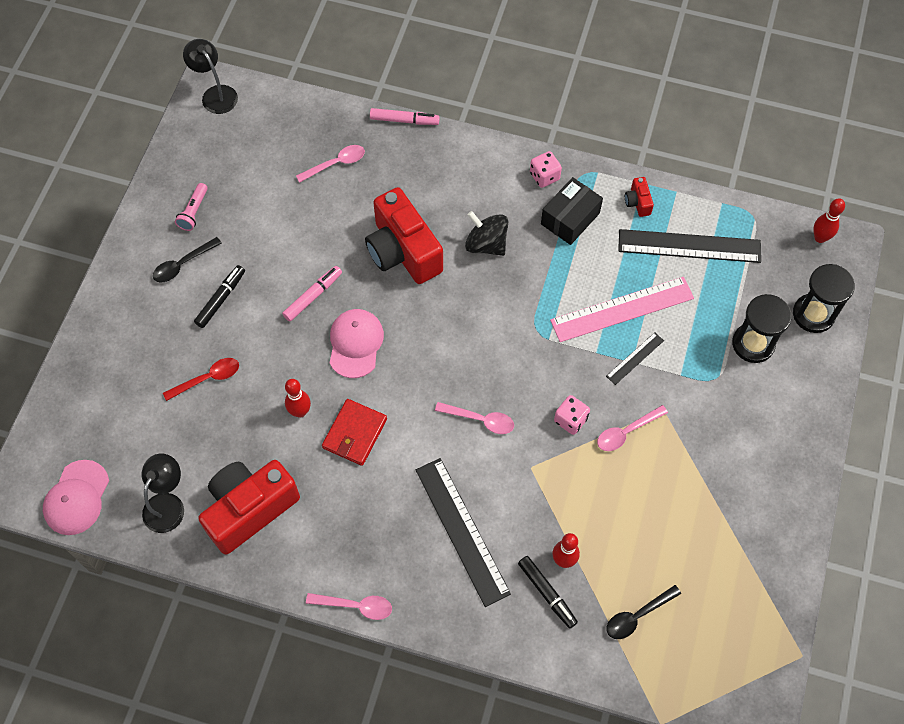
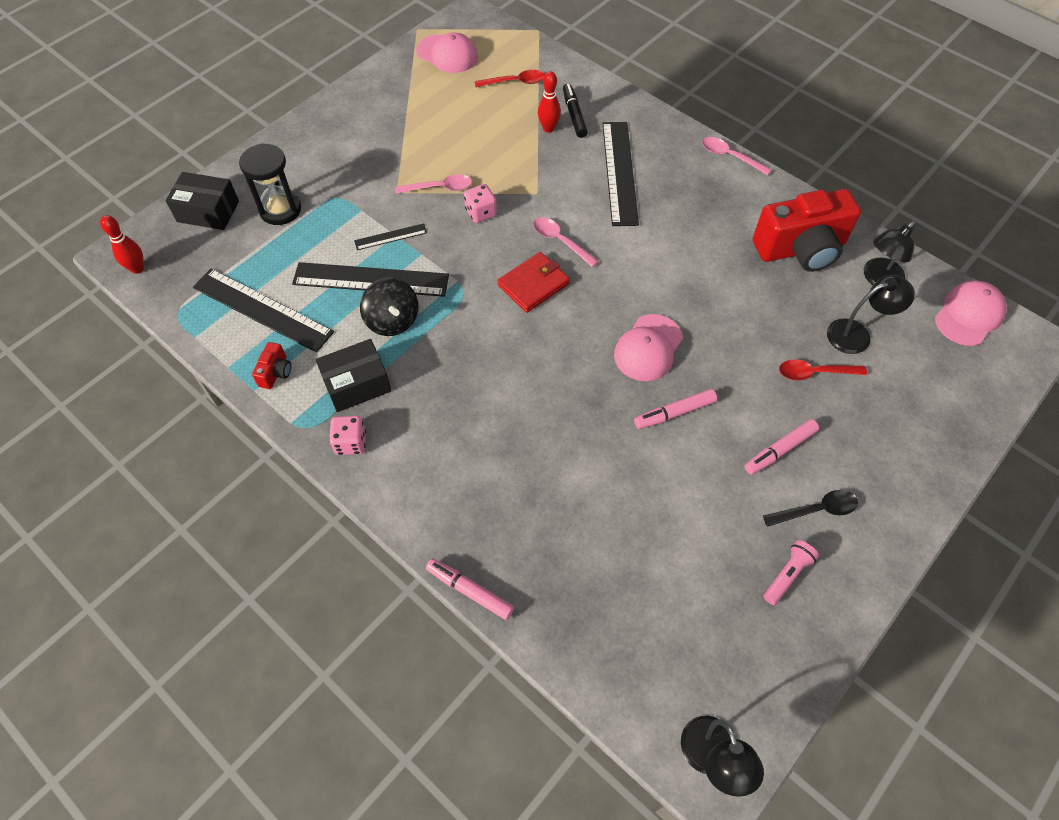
camera: 155 degrees left, 5 degrees down
(178, 433) = (857, 334): none -> black lamp
(221, 299) = (779, 450): black marker -> pink marker
(300, 411) = (727, 308): red bowling pin -> none
(336, 164) = (584, 565): pink spoon -> none
(355, 433) = (681, 272): red wallet -> red wallet (533, 284)
(403, 251) = (555, 422): red camera -> none
(486, 244) = (461, 393): black spinning top -> black spinning top (392, 320)
(622, 309) = (371, 279): pink ruler -> black ruler
(637, 616) = (515, 82): black spoon -> red spoon
(739, 627) = (447, 54): none -> pink cap
(813, 314) = (208, 211): black hourglass -> black box

